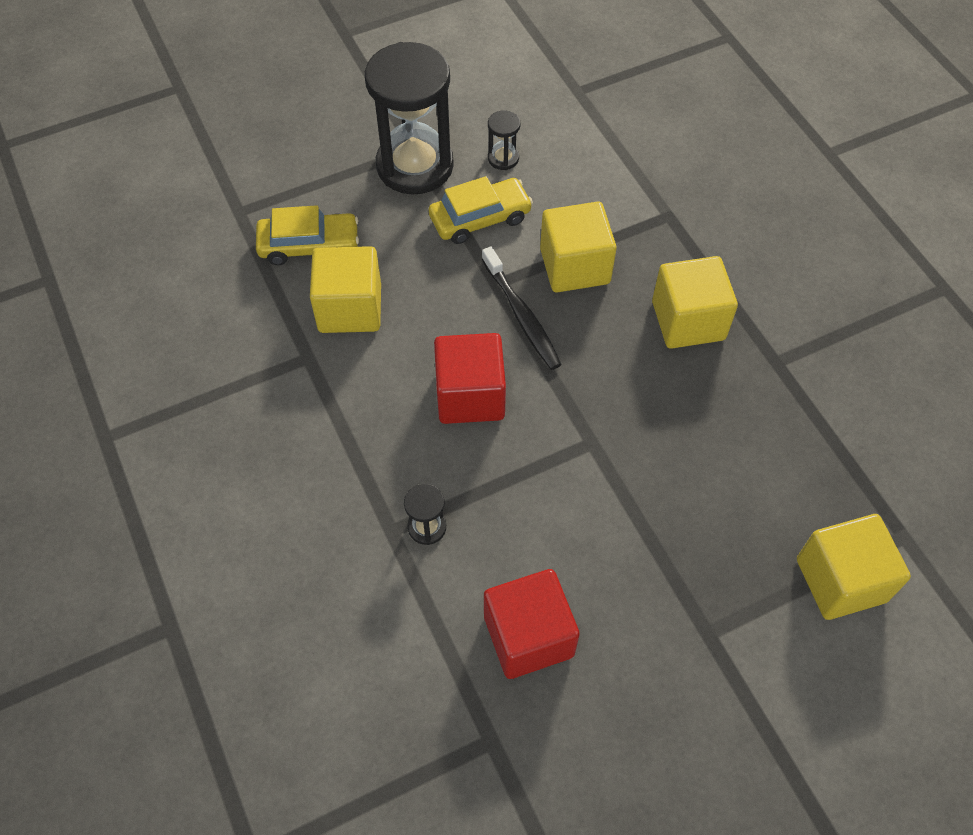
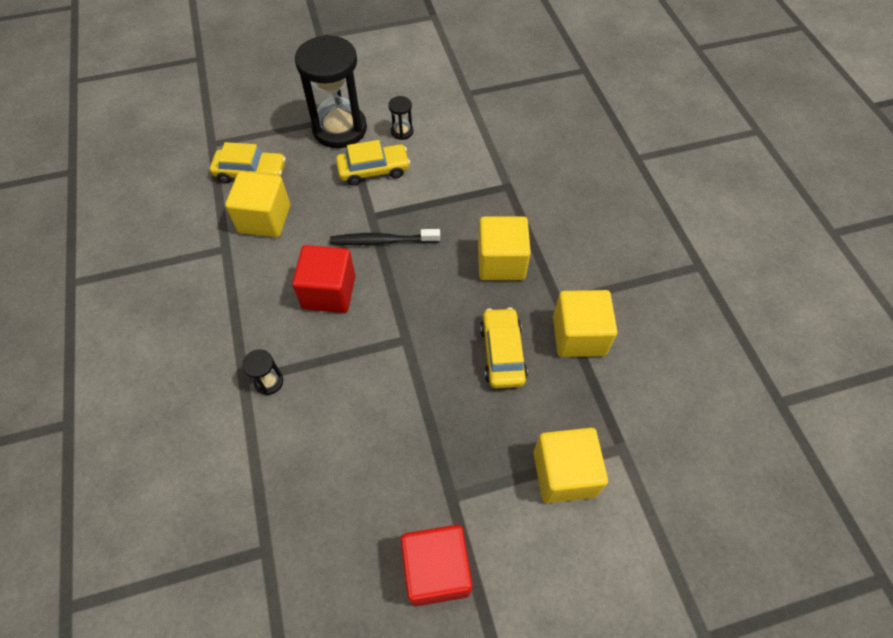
camera: 10 degrees right, 0 degrees up
(521, 315) = (382, 241): black toothbrush -> black toothbrush turned 105 degrees clockwise
(528, 636) = (317, 475): red cube -> red cube (436, 570)
(574, 266) = (430, 212): yellow cube -> yellow cube (578, 336)
(723, 441) = (502, 353): none -> yellow car

